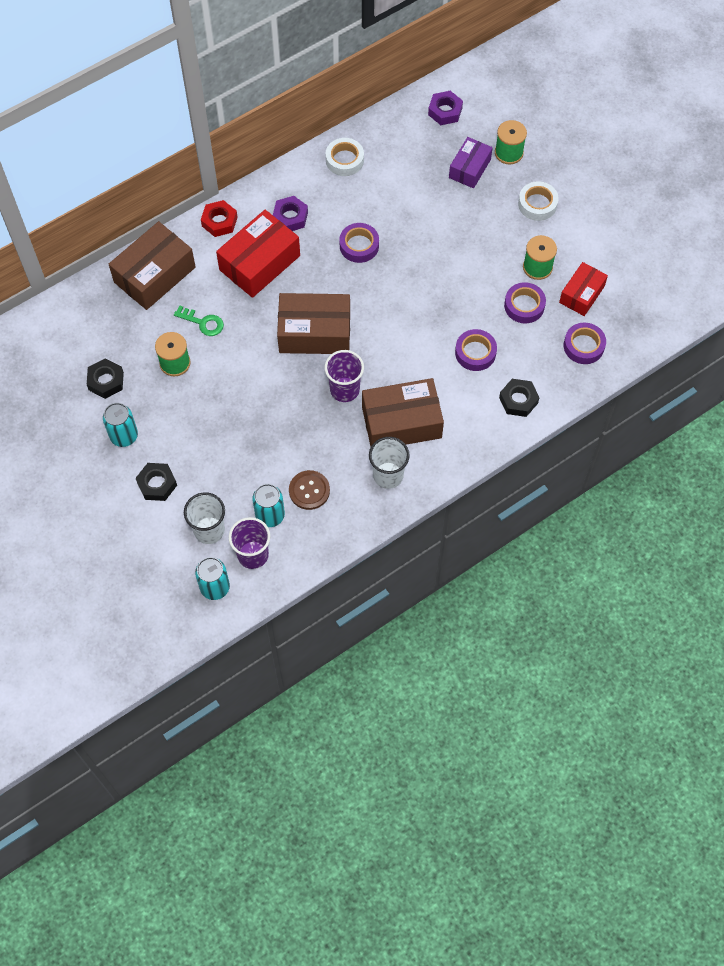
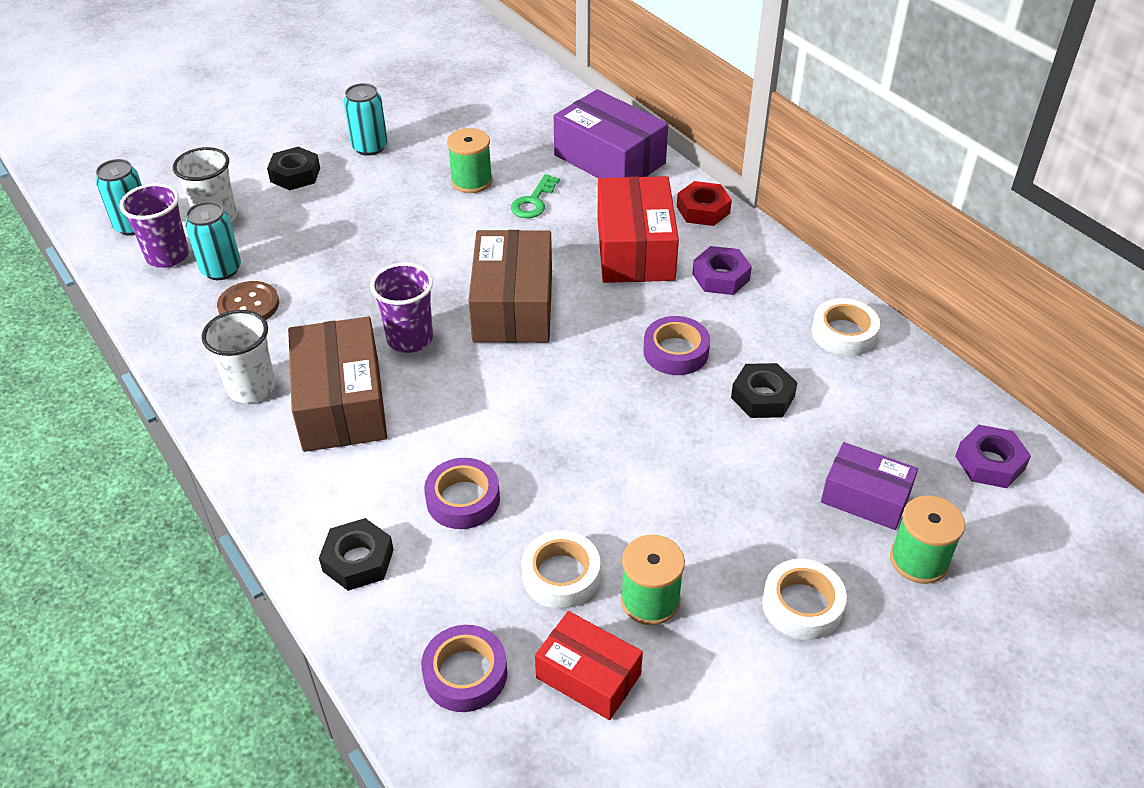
camera: 90 degrees right, 20 degrees down
(106, 381) = (450, 130): black nut -> black nut (762, 397)
(155, 275) = (609, 159): brown box -> purple box
(259, 263) = (635, 249): red box -> red box turned 45 degrees clockwise
(524, 306) = (561, 575): purple tape -> white tape

